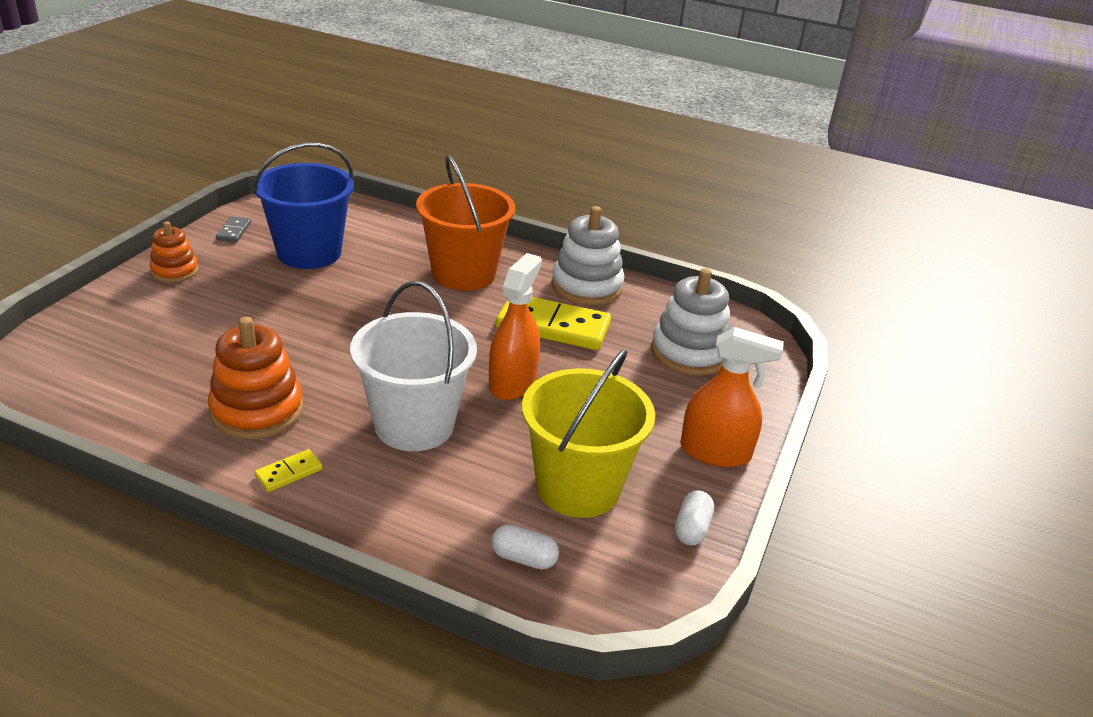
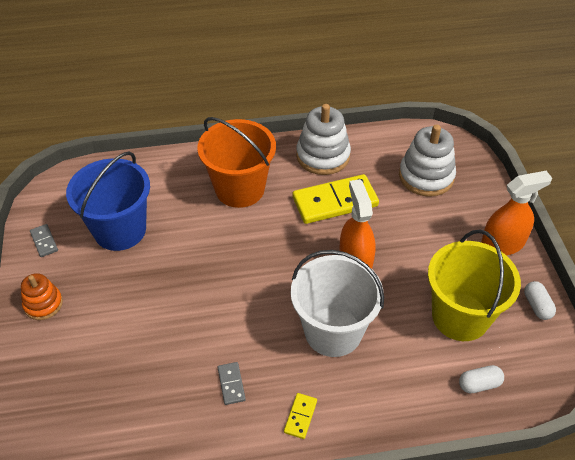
camera: 30 degrees left, 15 degrees up
(257, 411) = (231, 384): orange stacking toy -> grey domino

